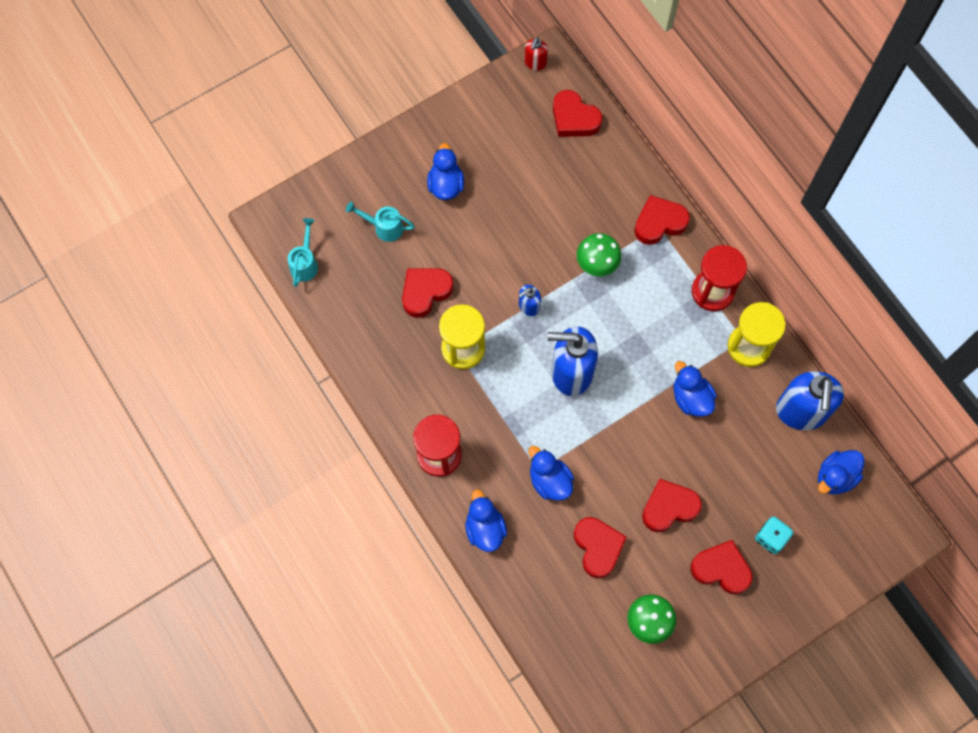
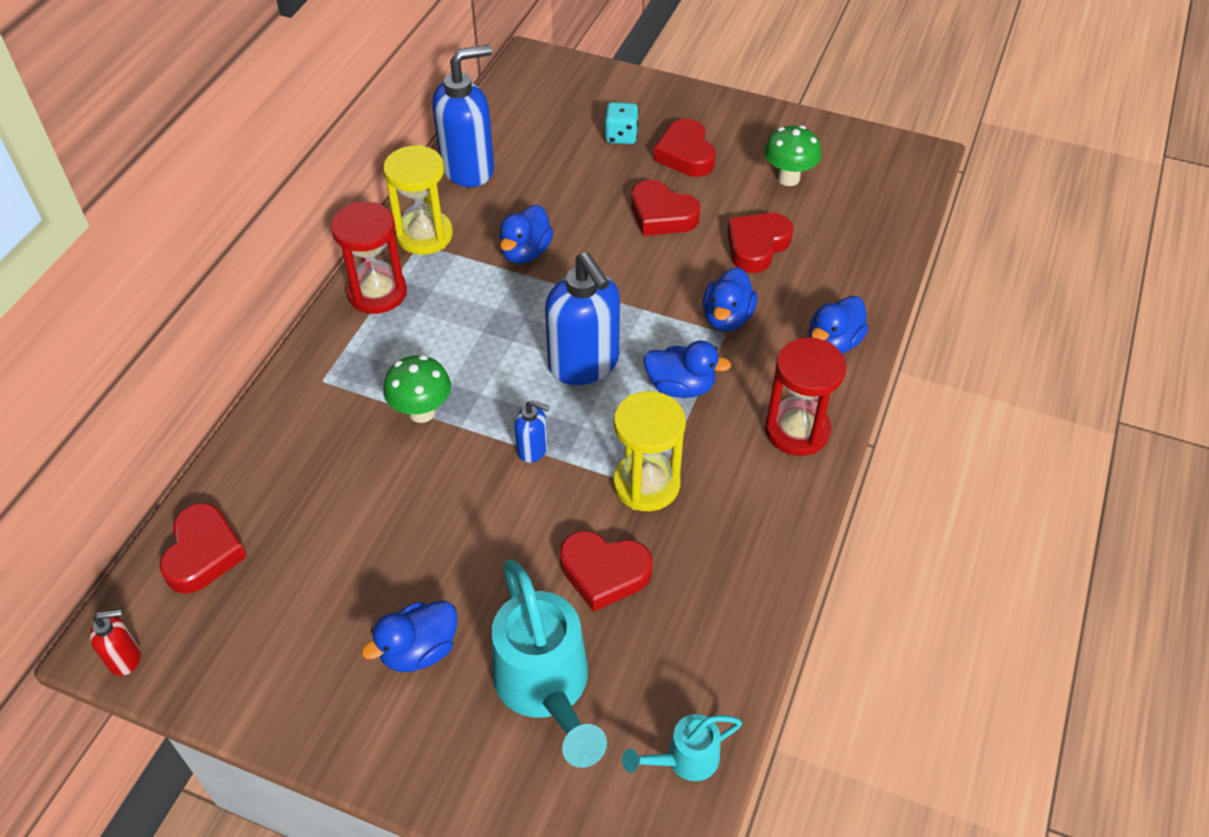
camera: 125 degrees left, 20 degrees down
(384, 227) = (546, 688): turquoise watering can -> turquoise watering can, size x1.92
(659, 223) = (316, 381): red heart -> none
(835, 477) = (518, 121): blue duck -> blue duck (681, 386)

